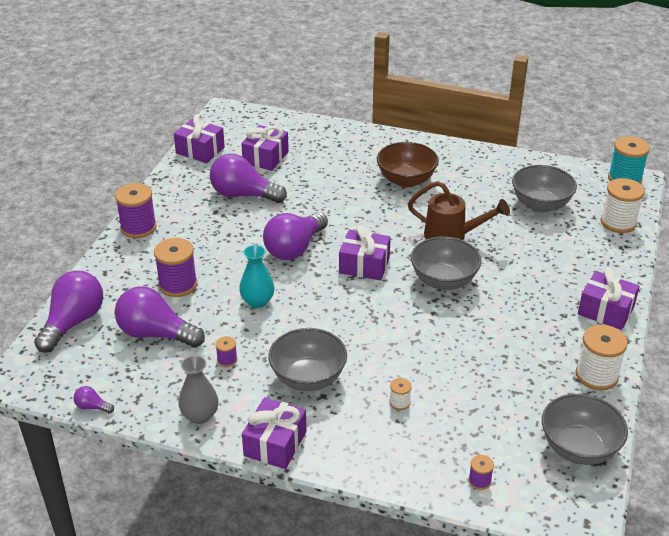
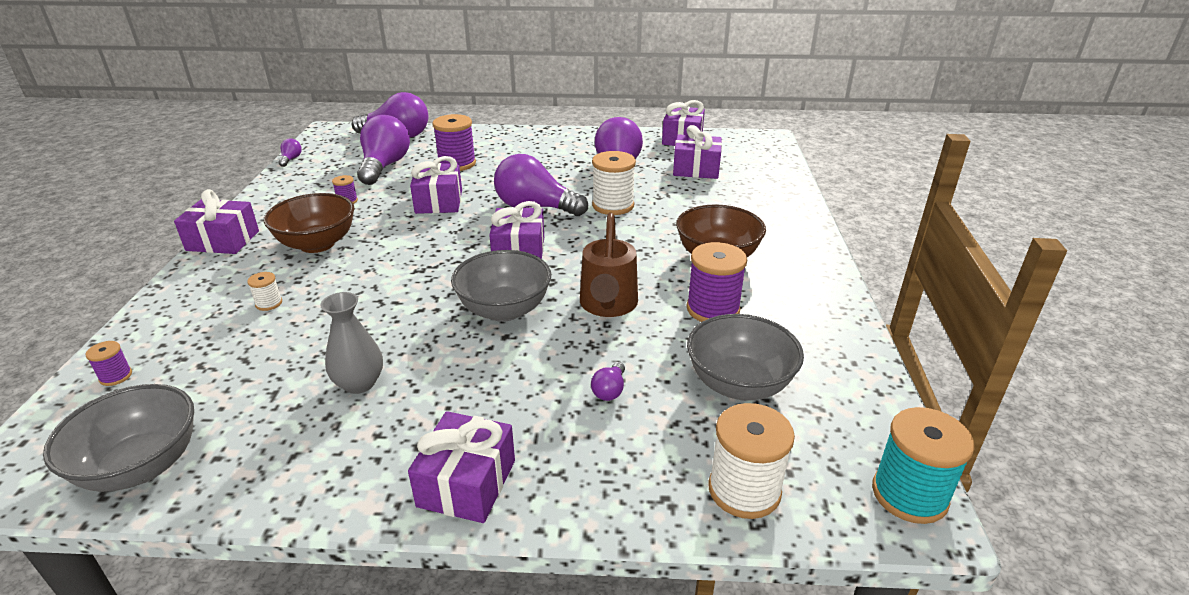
camera: 75 degrees right, 5 degrees down
(138, 227) = (538, 135): purple spool -> purple spool (713, 309)
(200, 415) = (271, 201): grey vase -> grey vase (359, 383)
(257, 301) = (439, 202): turquoise vase -> purple gift
(308, 378) = (317, 244): grey bowl -> brown bowl
(538, 250) = (609, 390): none -> purple light bulb
(596, 375) = (299, 479): white spool -> white spool (613, 205)

